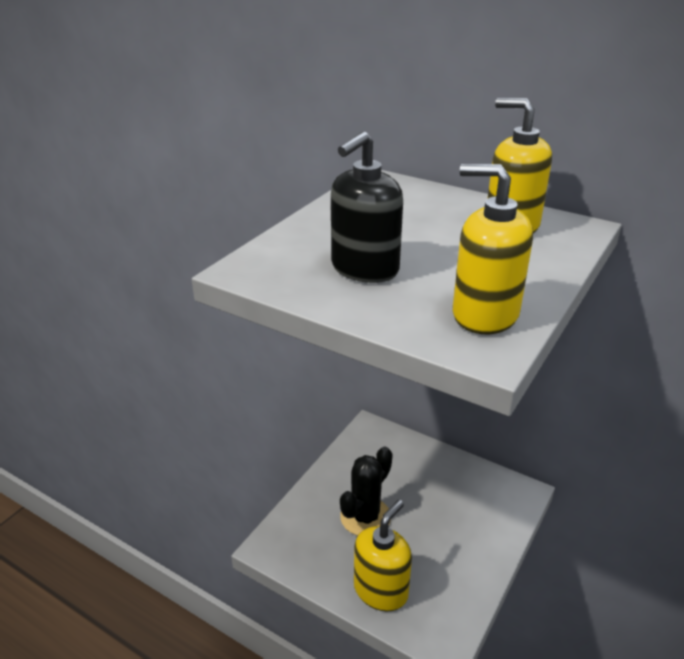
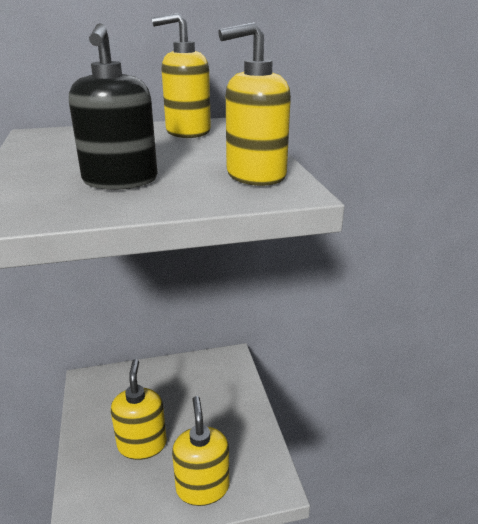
camera: 45 degrees left, 5 degrees down
(365, 517) = (142, 444): black cactus -> yellow soap dispenser

